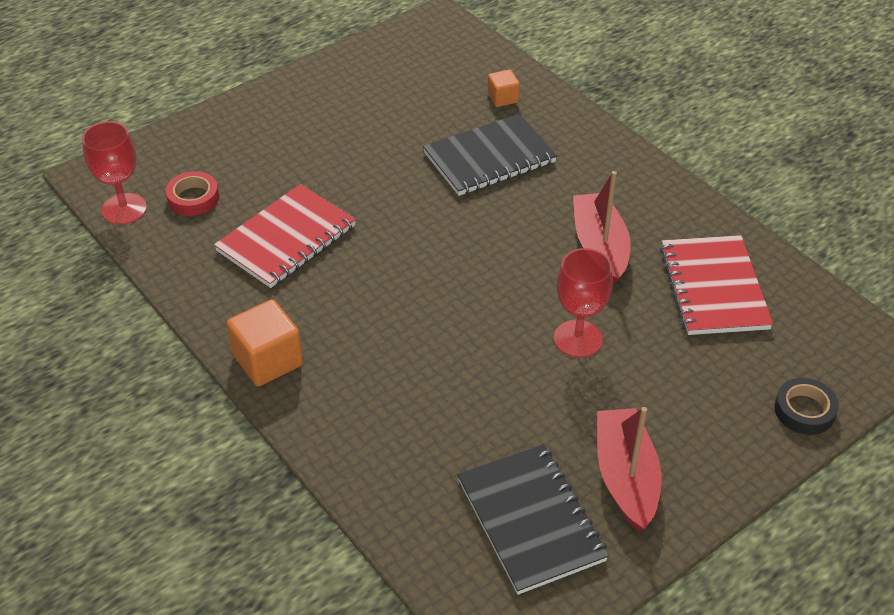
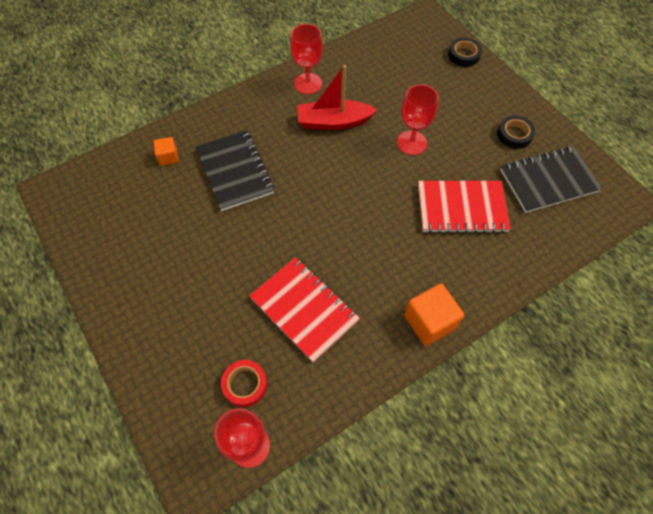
camera: 85 degrees left, 15 degrees up
(625, 477) = (514, 135): red boat -> black tape
(671, 214) = (308, 83): none -> red goblet
(713, 288) = (372, 75): red notebook -> red notebook (461, 208)

